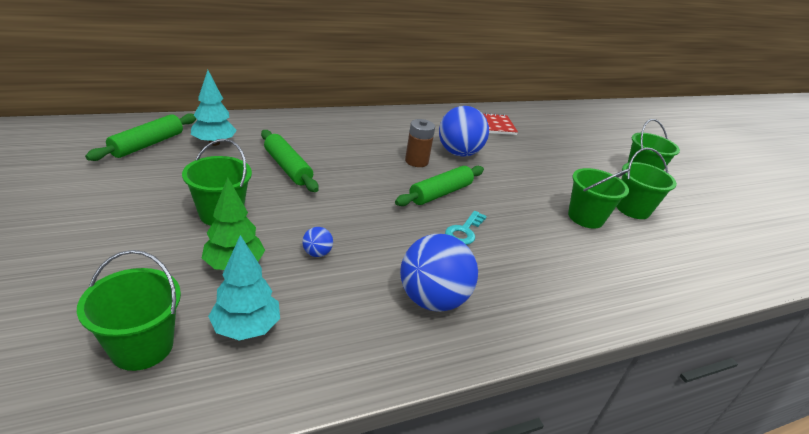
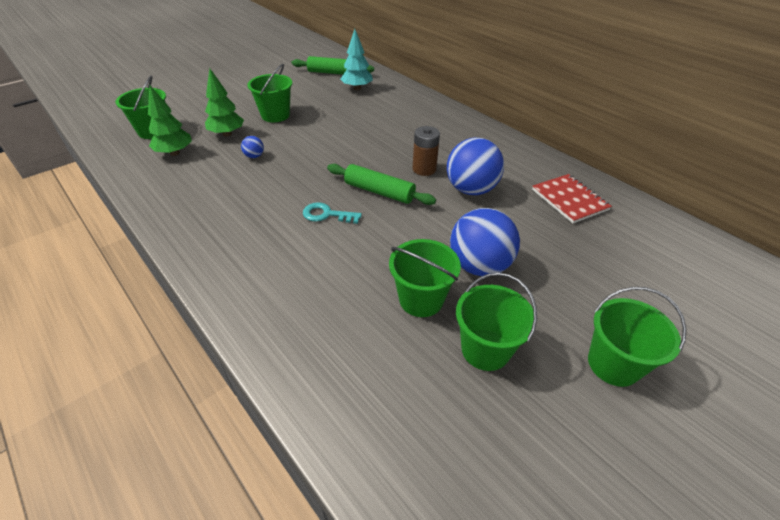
camera: 75 degrees right, 10 degrees up
(246, 328) = (175, 153): turquoise tree -> green tree
(287, 167) = (351, 119): green rolling pin -> none
(432, 299) = (226, 213): blue ball -> blue ball (479, 265)

